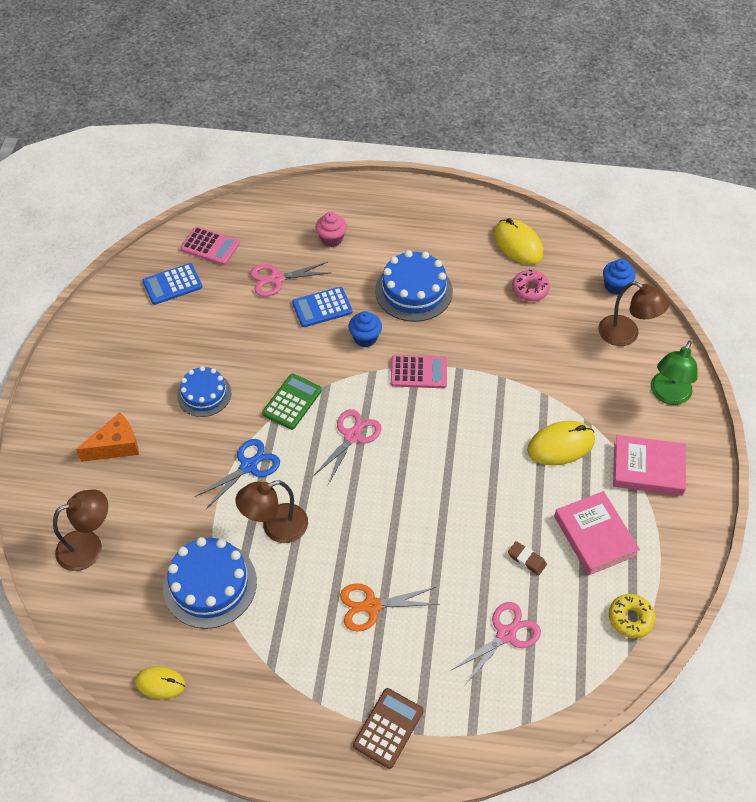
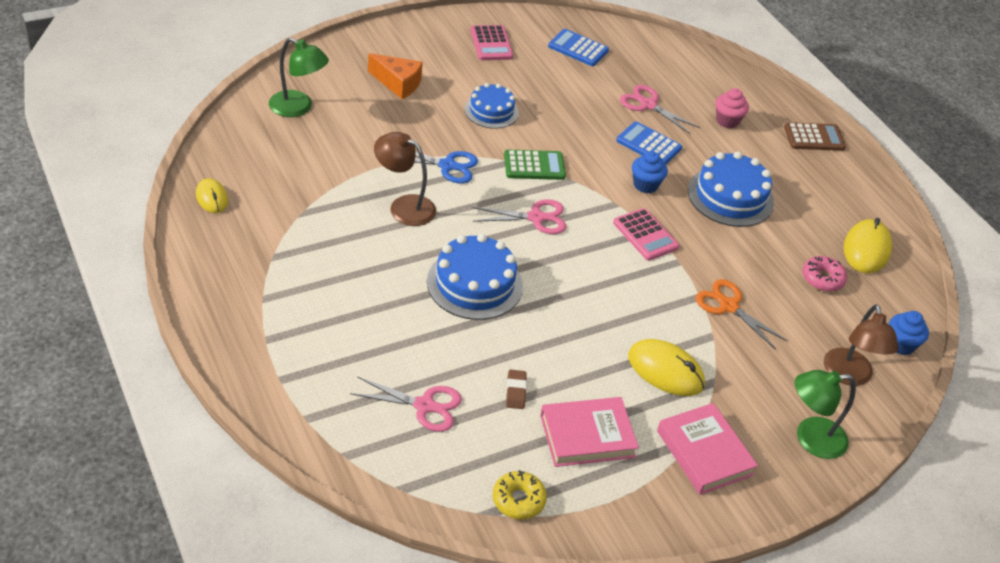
camera: 50 degrees right, 10 degrees down
(89, 546) = (298, 108): brown lamp -> green lamp
(210, 246) = (638, 53): pink calculator -> pink calculator (491, 43)
(210, 584) = (319, 189): blue cake -> blue cake (474, 284)
(371, 606) = (379, 298): orange scissors -> orange scissors (728, 306)
(388, 728) = (271, 356): brown calculator -> brown calculator (814, 137)
(594, 535) = (587, 436): pink book -> pink book turned 45 degrees clockwise

